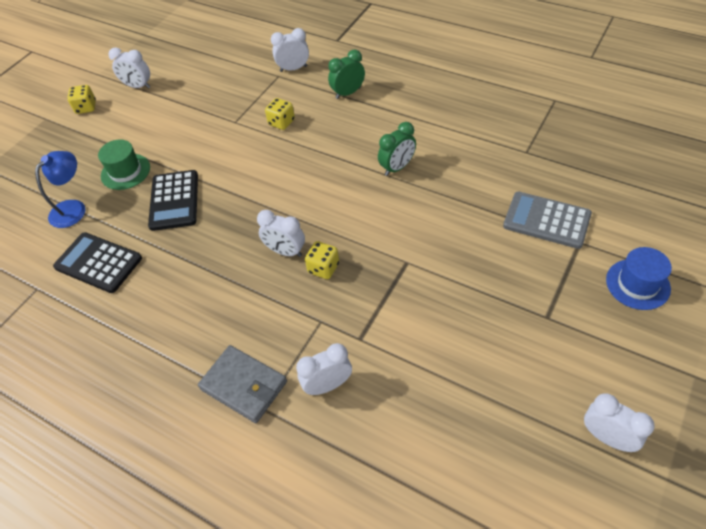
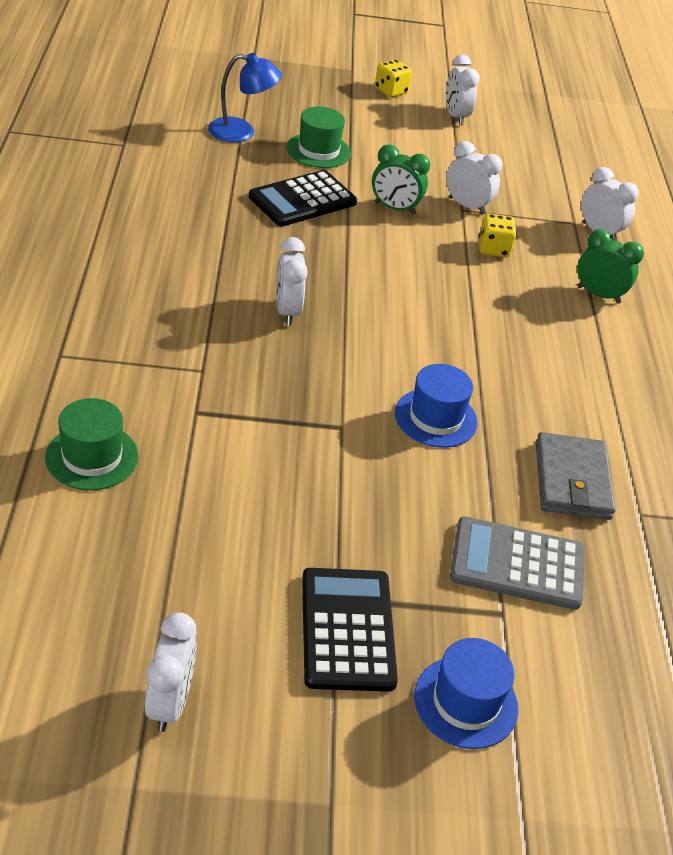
camera: 50 degrees right, 10 degrees down
(98, 263) = (180, 174): black calculator -> black calculator (347, 629)
(244, 385) = (81, 331): grey wallet -> grey wallet (572, 481)
(323, 268) = (282, 351): yellow dice -> none
(327, 385) = (115, 400): white clock -> white clock (467, 206)
(378, 418) = (92, 457): none -> green hat
(397, 167) = (498, 378): green clock -> green clock (394, 208)
(418, 211) = (435, 418): none -> blue hat
(546, 220) = (517, 564): grey calculator -> grey calculator turned 75 degrees counterclockwise

